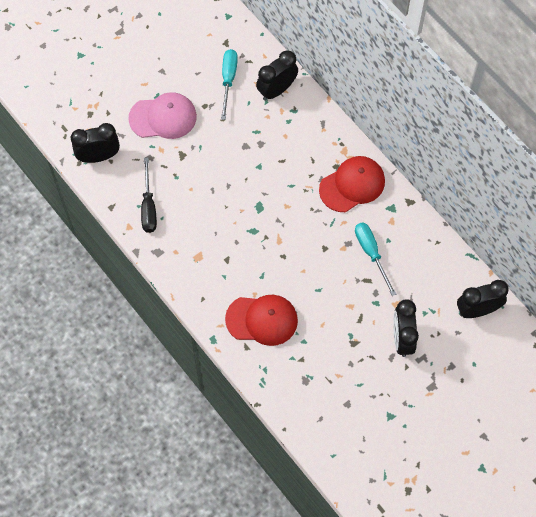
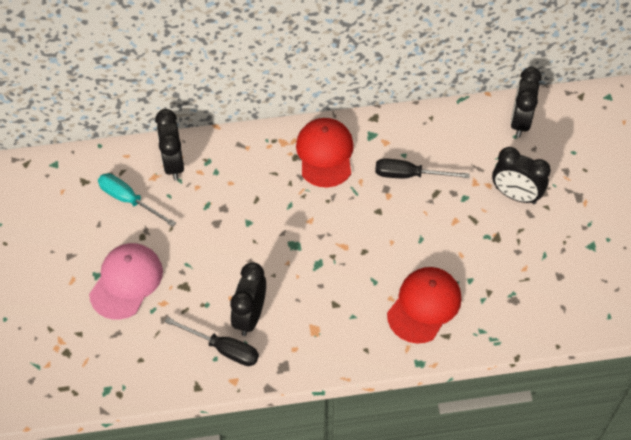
camera: 60 degrees left, 10 degrees down
(99, 156) = (126, 369): black clock -> black clock (250, 316)
(371, 253) = (409, 175): turquoise screwdriver -> black screwdriver

